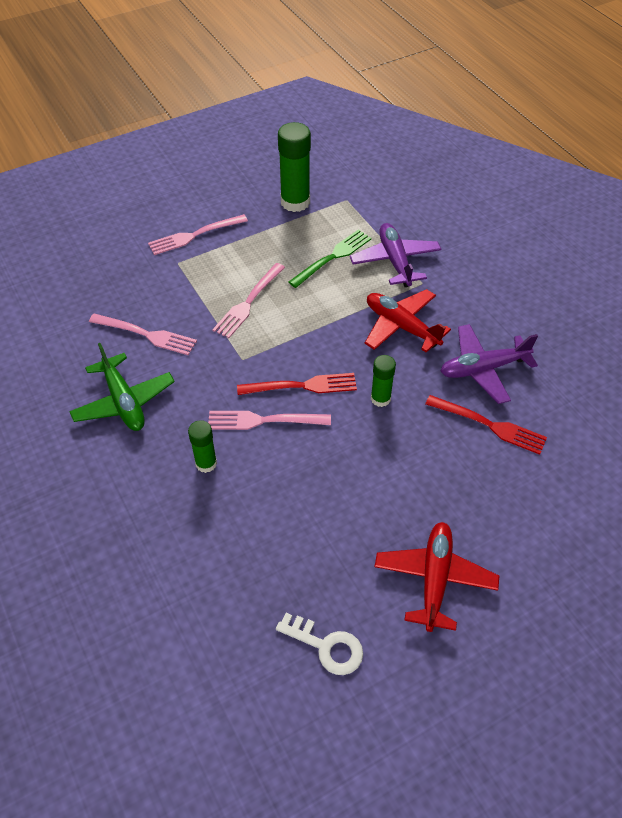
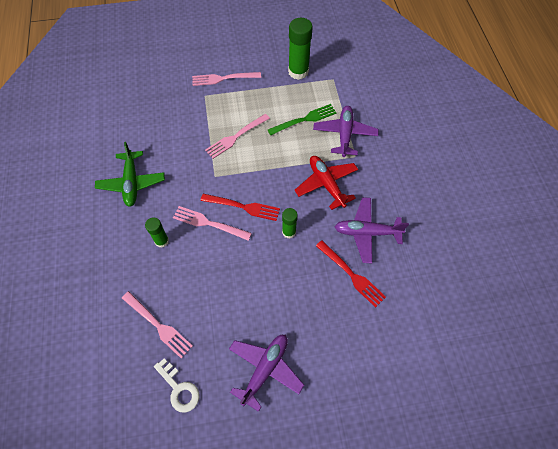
camera: 20 degrees right, 10 degrees up
(146, 334) = (164, 141): pink fork -> pink fork (158, 325)
(434, 579) = (265, 369): red plane -> purple plane

